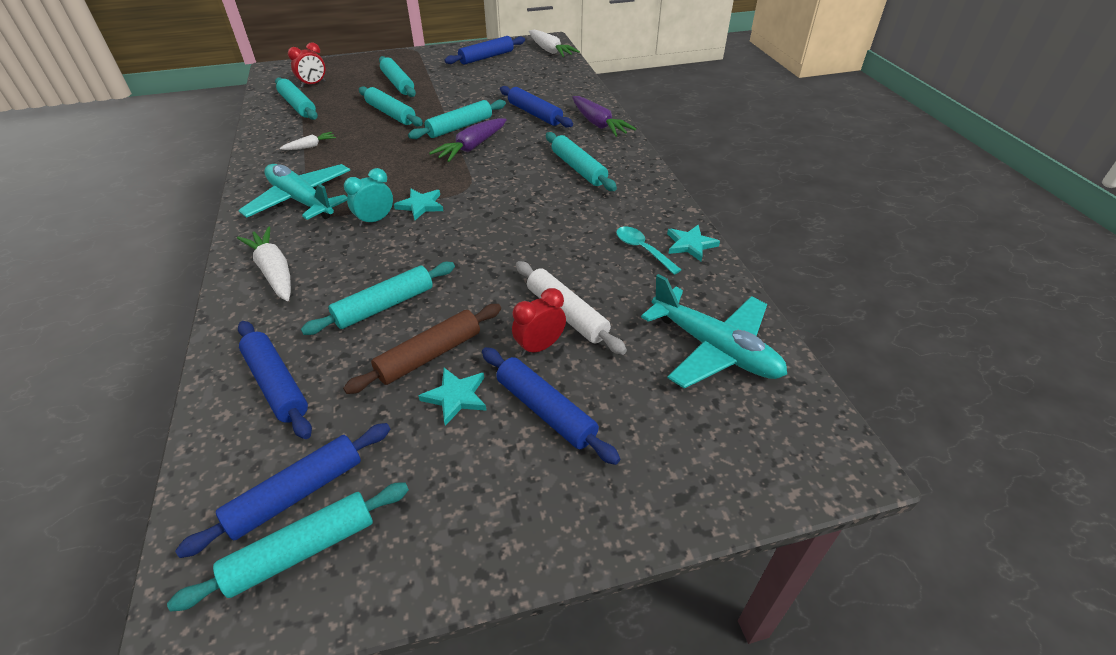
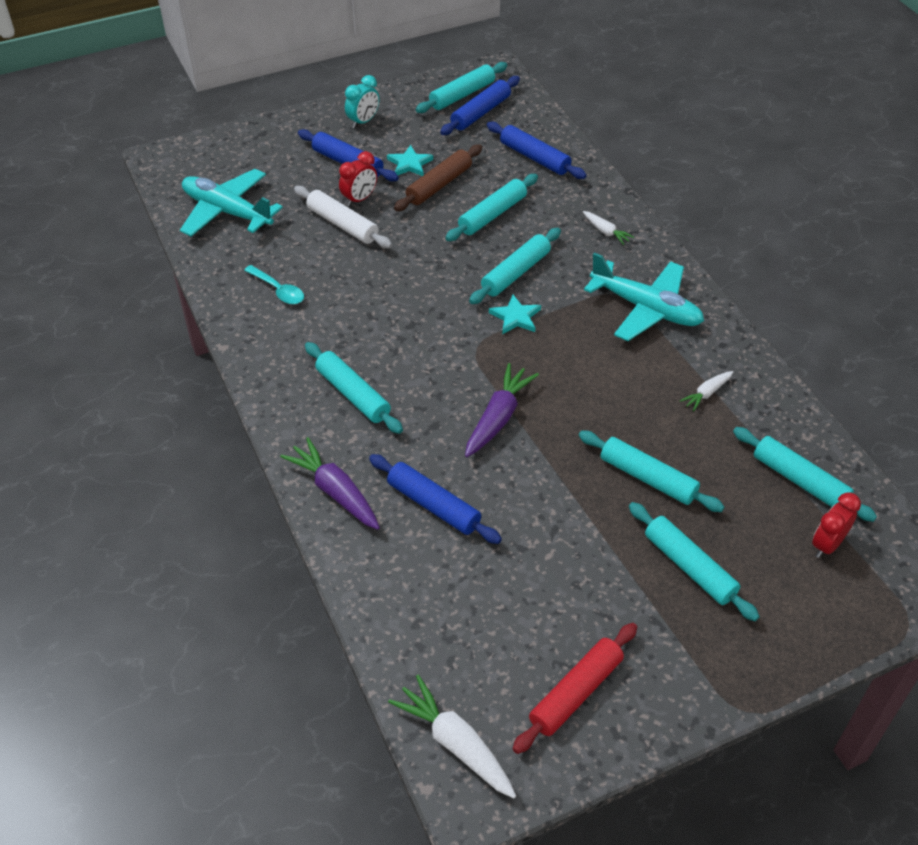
camera: 170 degrees right, 5 degrees up
(274, 271) = (606, 232): white carrot -> white carrot, size x0.55
(375, 220) = (552, 293): turquoise clock -> turquoise clock (363, 121)
(460, 127) = (532, 459): turquoise rolling pin -> turquoise rolling pin (516, 273)
(486, 57) = (576, 693): blue rolling pin -> red rolling pin
(690, 244) = (231, 301): turquoise star -> none

